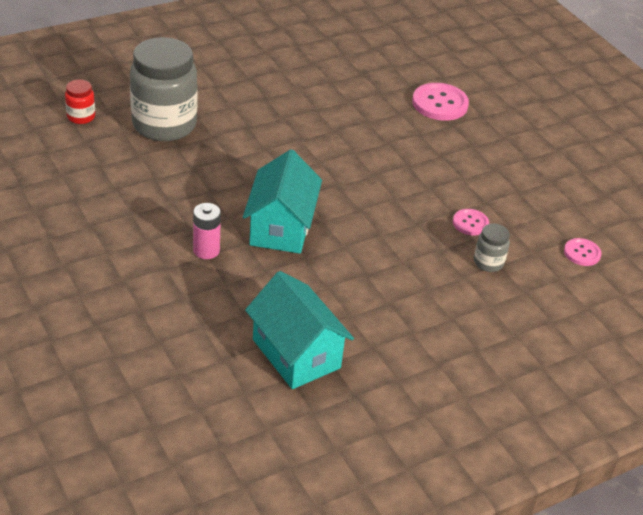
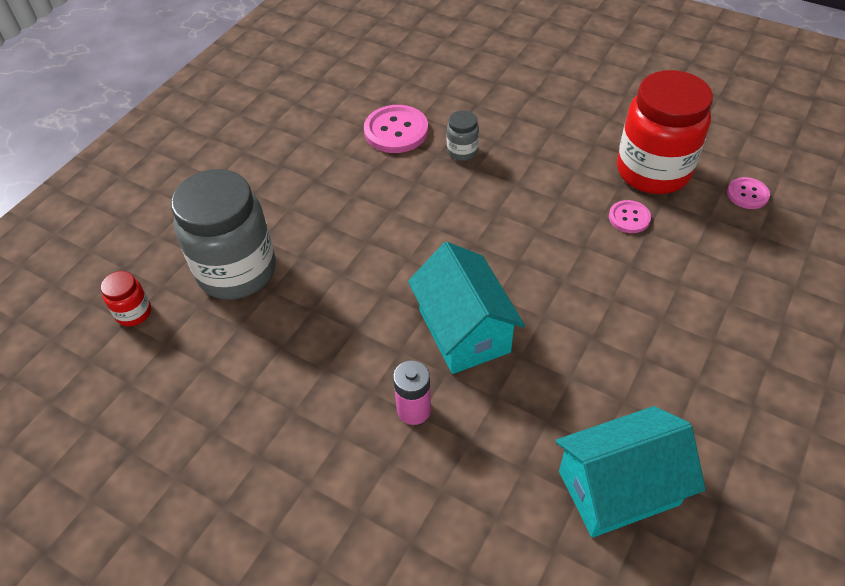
camera: 25 degrees left, 10 degrees up
(296, 354) = (618, 488): turquoise house -> turquoise house turned 45 degrees counterclockwise
(440, 104) = (484, 100): pink button -> pink button (396, 131)
(488, 263) = (684, 253): grey jar -> grey jar (462, 151)
(522, 205) = (653, 171): none -> red jar

